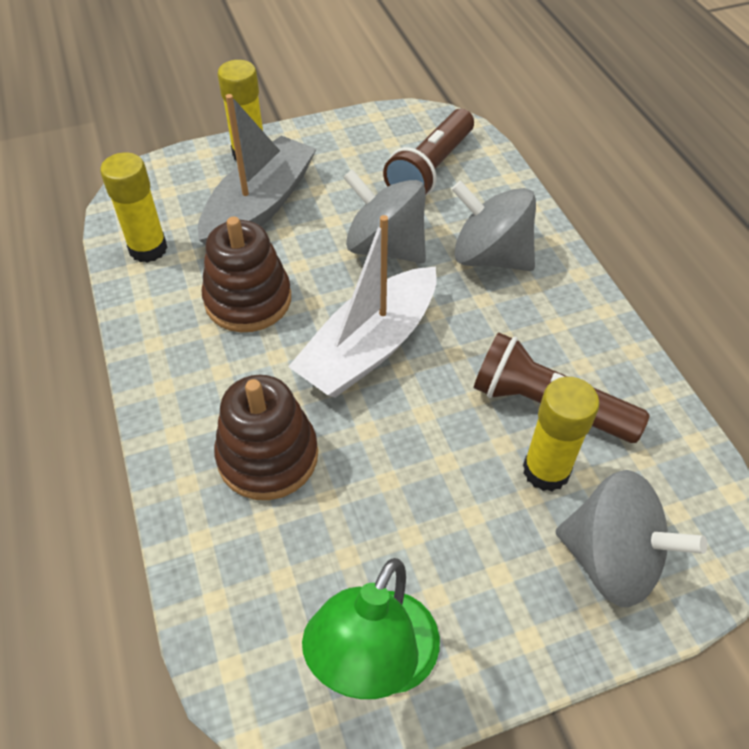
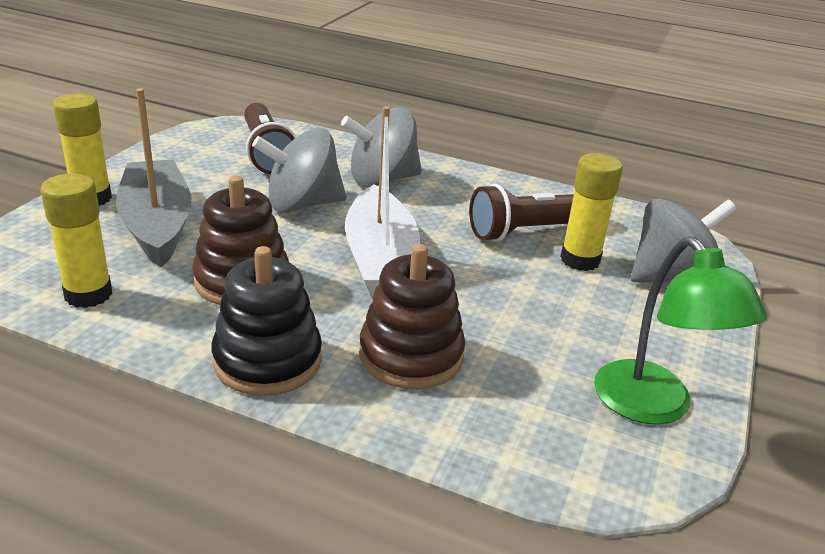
camera: 50 degrees left, 20 degrees down
(176, 385) = (267, 360): none -> black stacking toy

